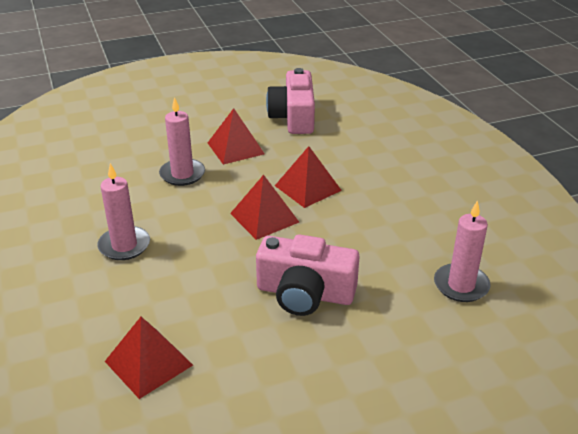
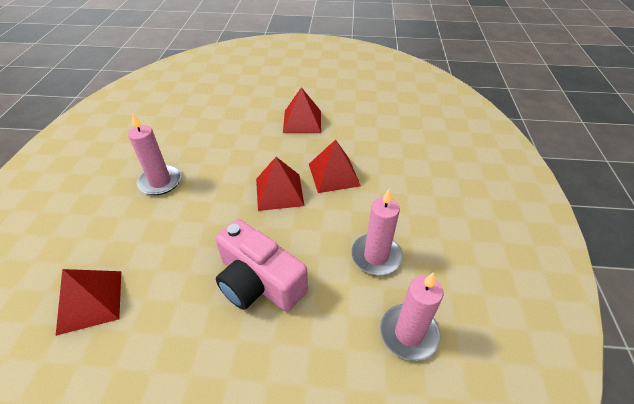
camera: 25 degrees right, 10 degrees up
(182, 174) = (247, 132): pink candle -> pink candle (376, 256)
(294, 117) = (366, 106): pink camera -> none

